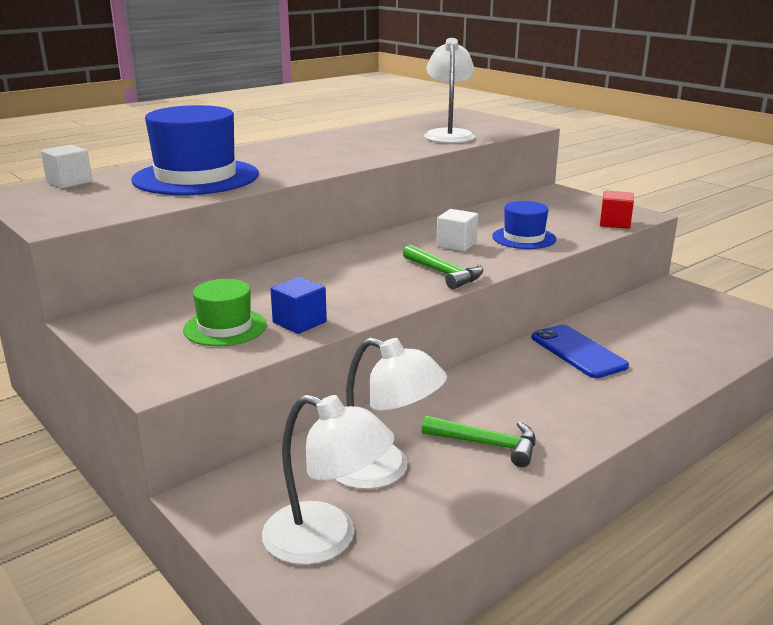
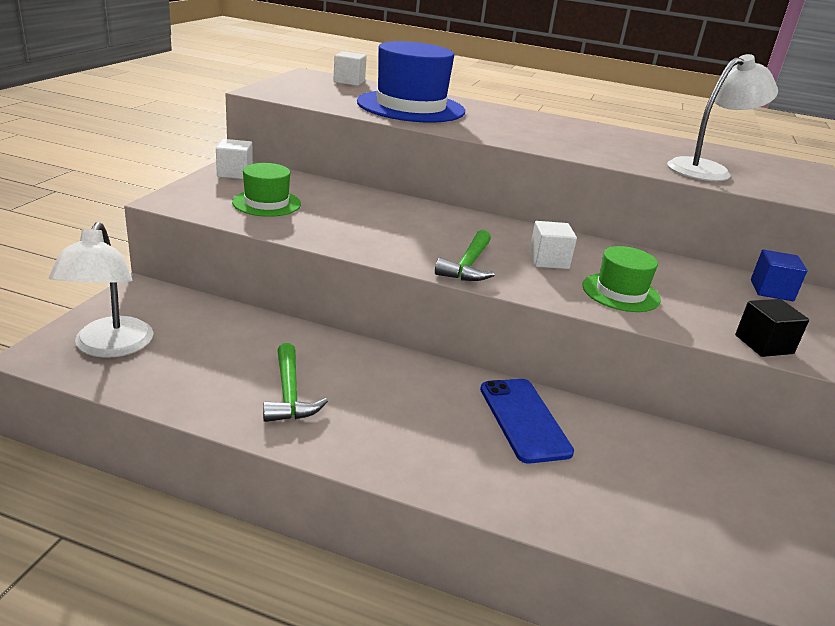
camera: 55 degrees right, 5 degrees up
(115, 328) = (235, 173): none -> white cube
(299, 322) = (300, 225): blue cube -> blue cube (771, 290)
(383, 470) = (215, 350): white lamp -> none
(524, 238) = (620, 292): blue hat -> green hat
(578, 352) = (524, 420): blue phone -> blue phone turned 45 degrees counterclockwise
(615, 223) = (763, 344): red cube -> black cube

